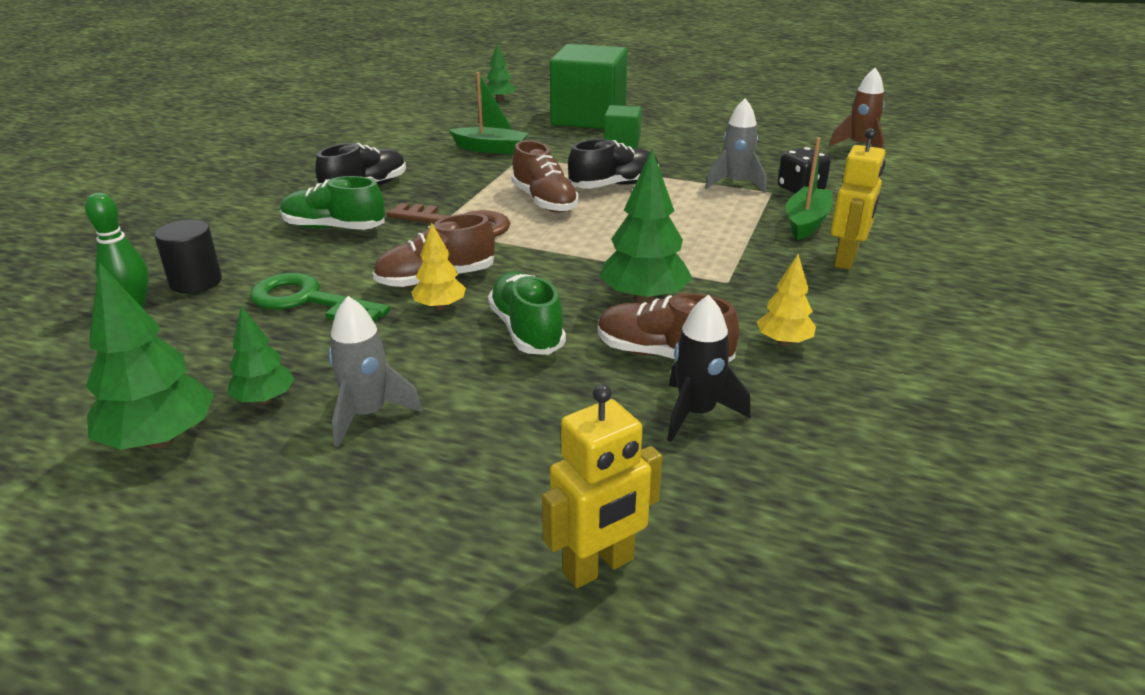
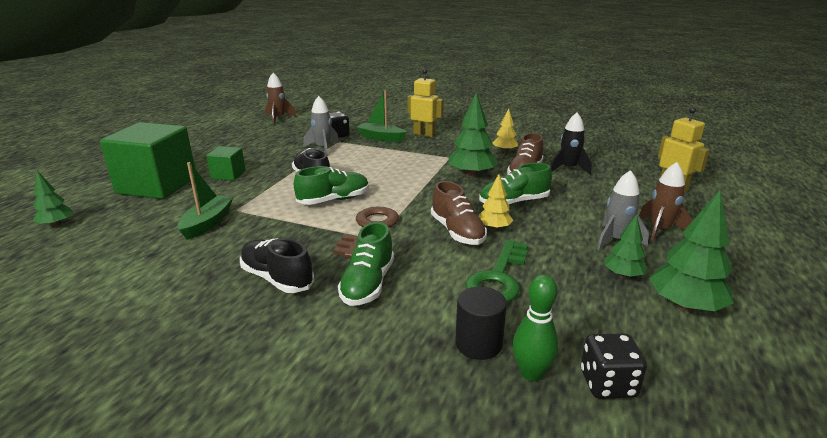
camera: 90 degrees left, 5 degrees down
(83, 347) = (607, 383): none -> black dice
(387, 478) = (659, 230): none -> brown rocket
(544, 201) = (334, 200): brown shoe -> green shoe

